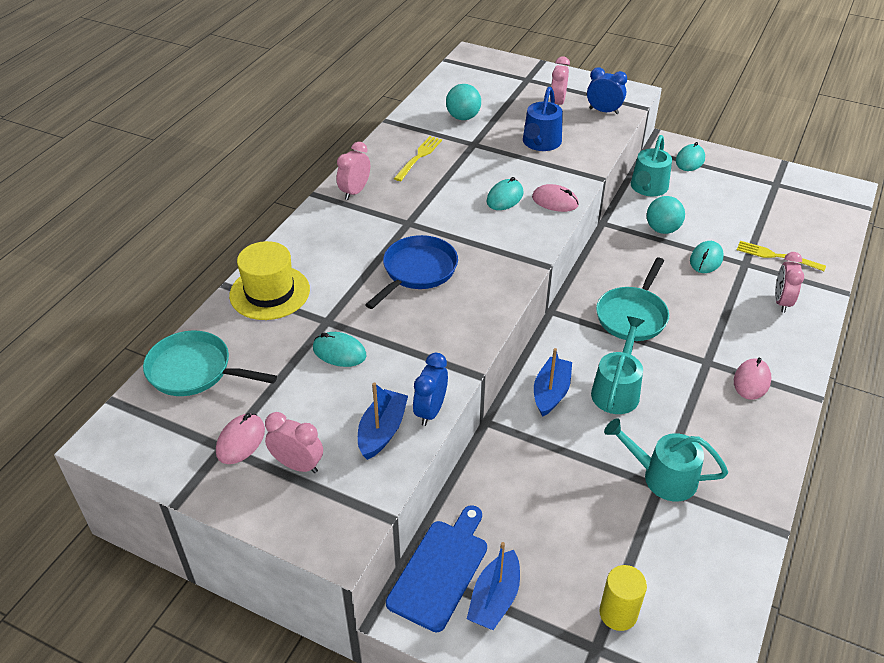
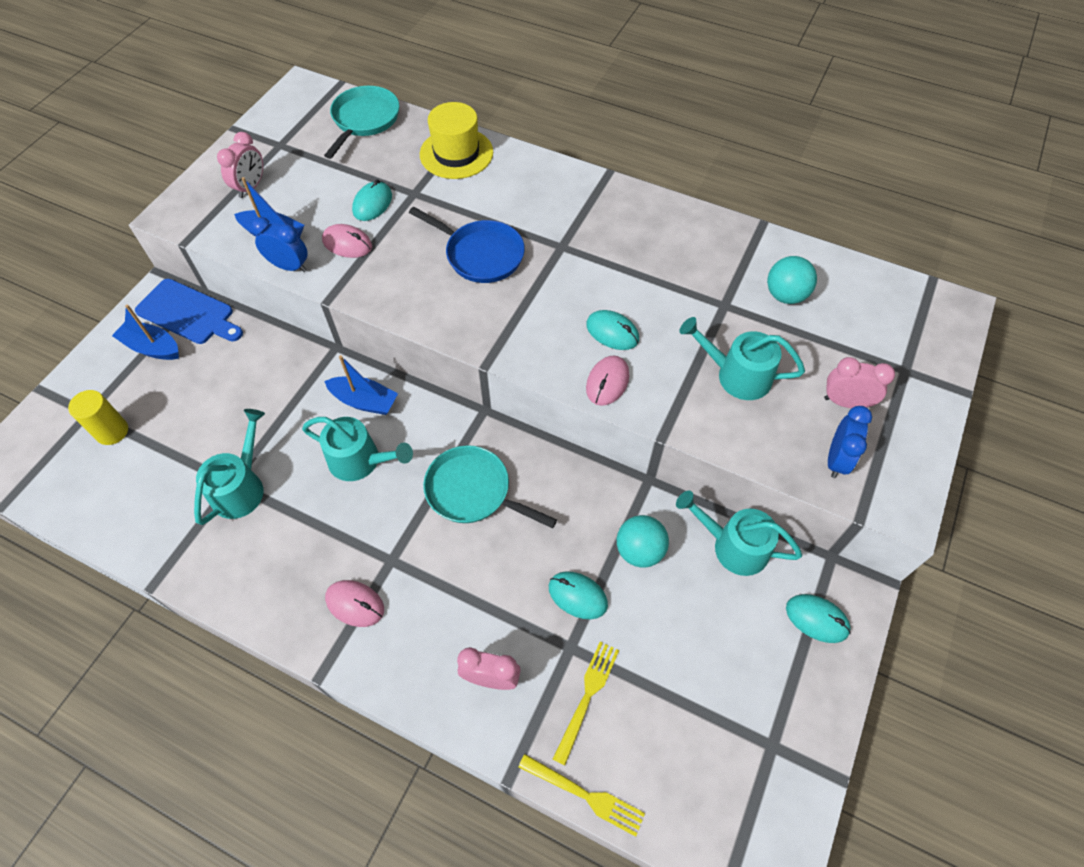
camera: 90 degrees right, 15 degrees up
(241, 441) = (283, 154): pink mouse -> pink mouse (347, 244)
(355, 192) = (615, 202): pink clock -> none
(419, 157) = (689, 253): yellow fork -> yellow fork (585, 795)
(540, 143) = (736, 375): blue watering can -> turquoise watering can

